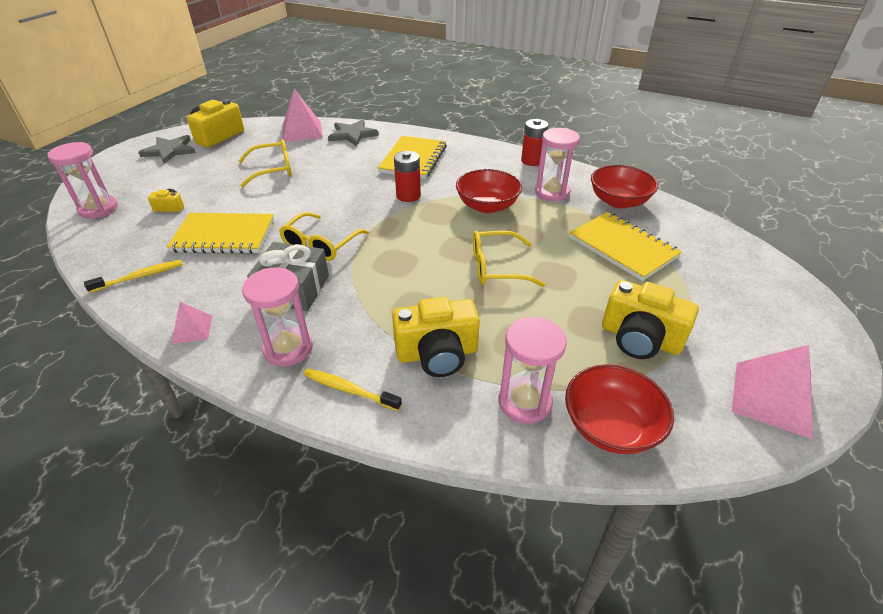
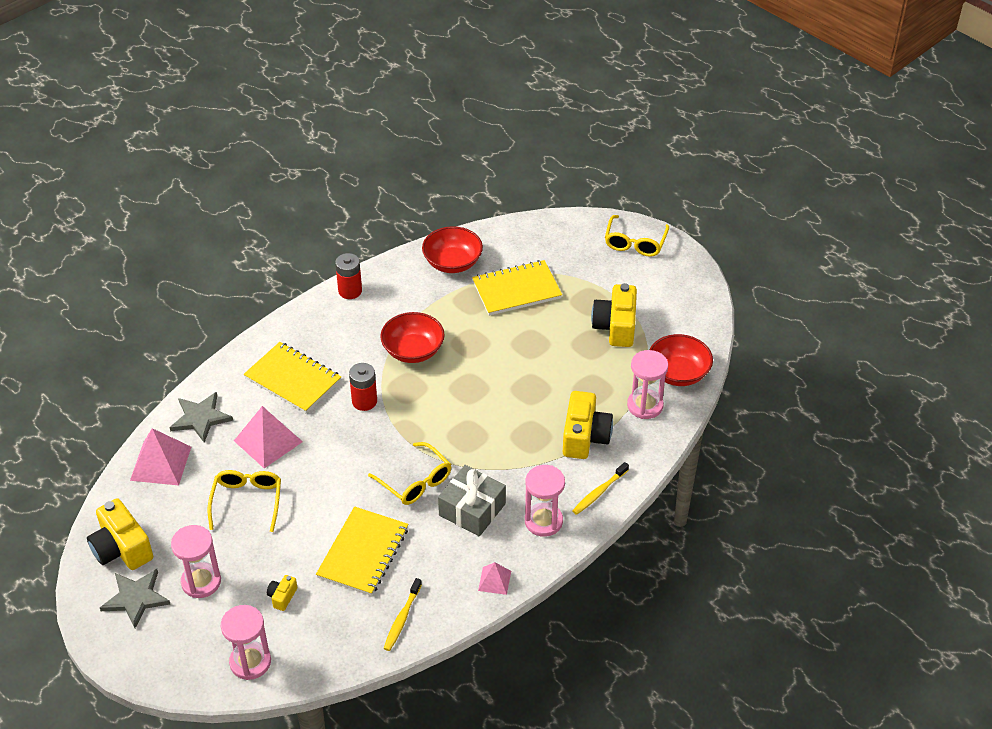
camera: 70 degrees left, 5 degrees up
(140, 277) = (402, 619): yellow toothbrush -> yellow toothbrush turned 150 degrees counterclockwise
(497, 267) = (505, 374): yellow glasses -> yellow glasses (635, 243)
(552, 192) = (415, 299): pink hourglass -> pink hourglass (201, 582)
(640, 338) = (615, 327): yellow camera -> yellow camera turned 135 degrees clockwise
(772, 398) = (686, 292): pink pyramid -> pink pyramid (268, 441)

